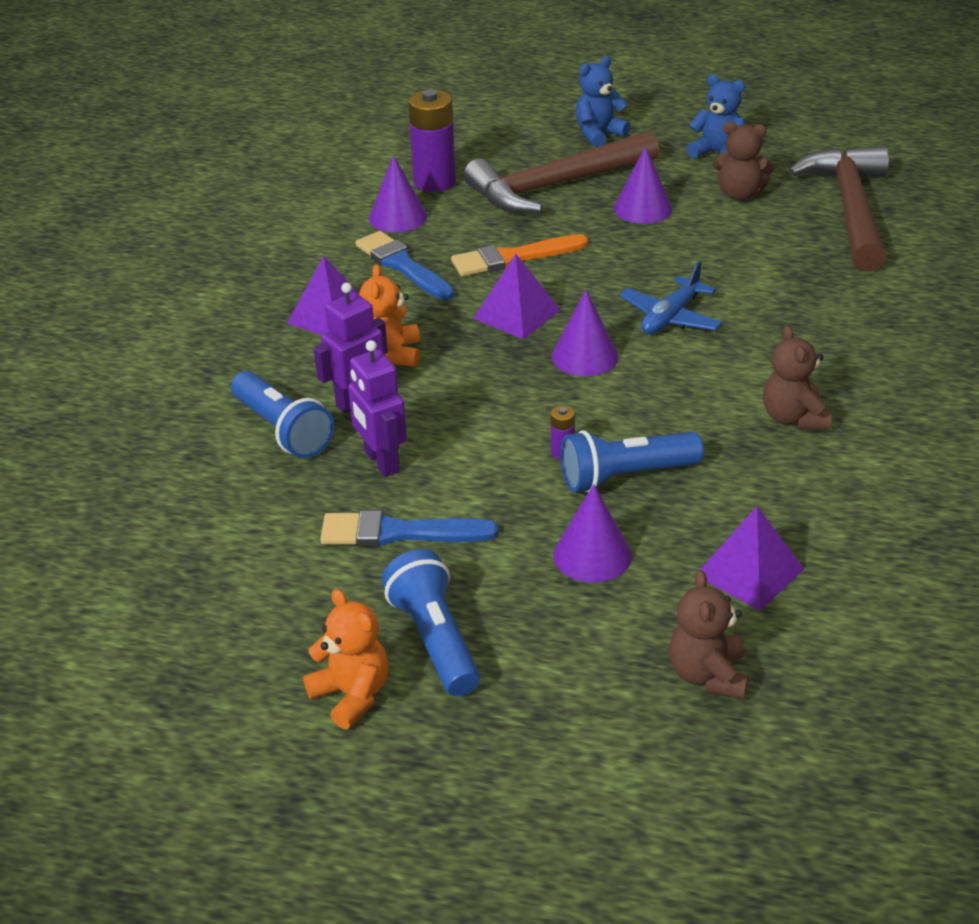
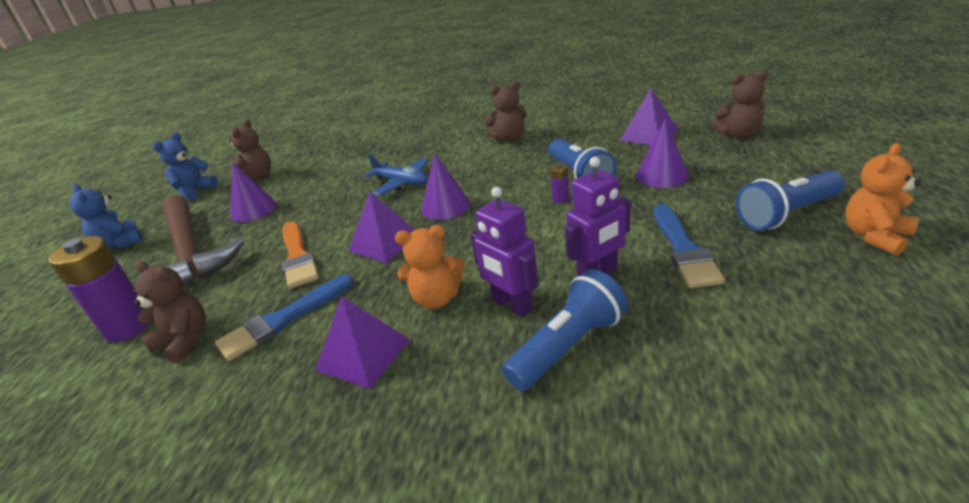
camera: 90 degrees left, 5 degrees down
(398, 217) = (184, 341): purple cone -> brown teddy bear
(850, 209) = (296, 145): brown hammer -> none

